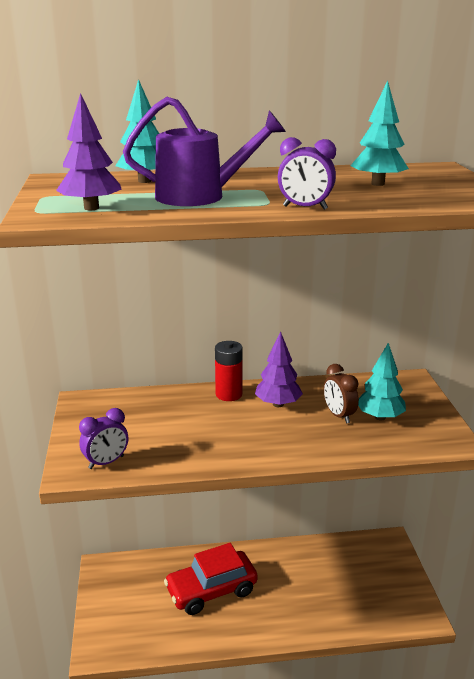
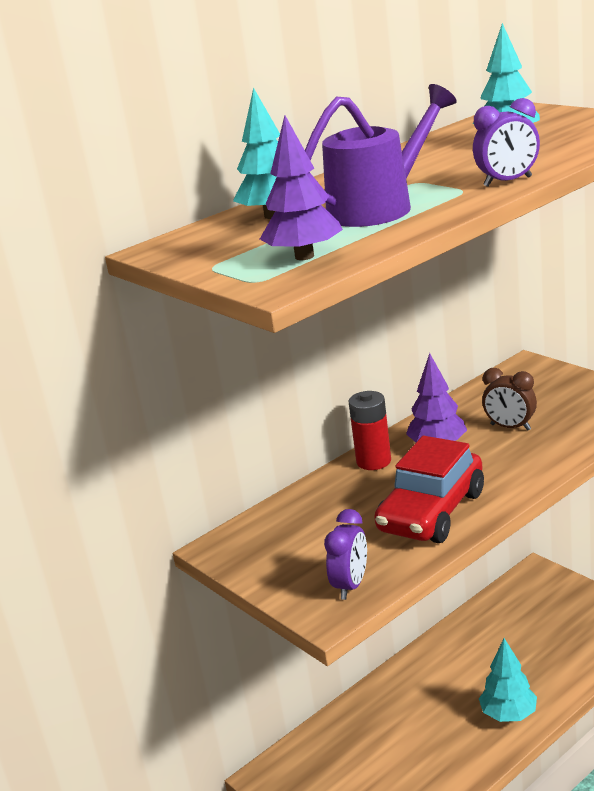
camera: 30 degrees left, 0 degrees up
(211, 590) = (417, 722): red car -> red car (431, 512)
(379, 417) = (548, 410): turquoise tree -> turquoise tree (508, 714)

